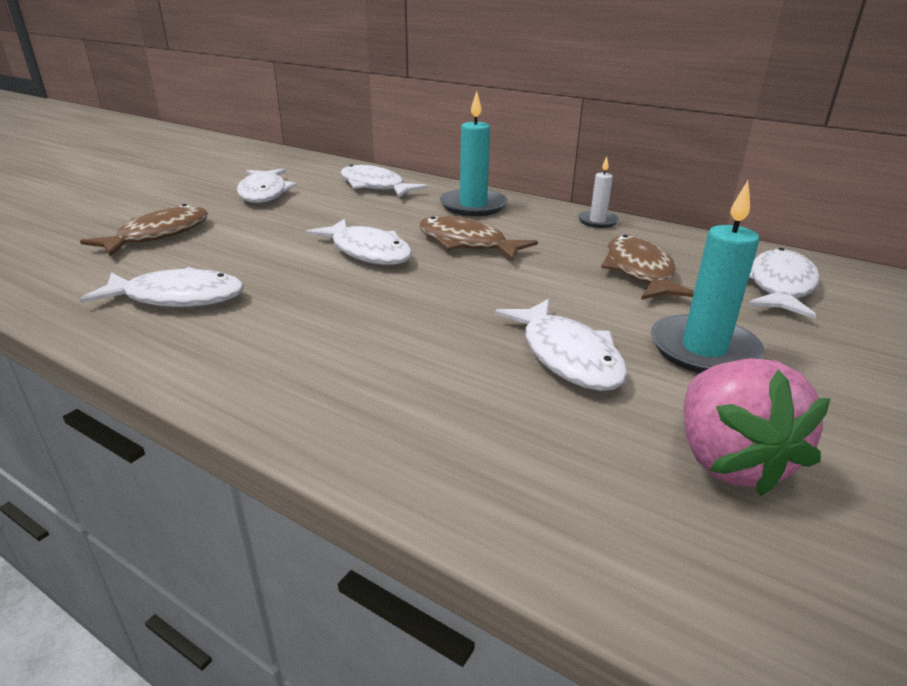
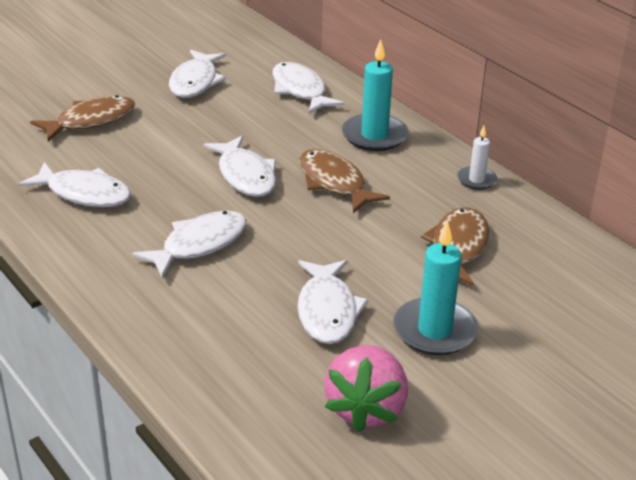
camera: 20 degrees right, 5 degrees up
(779, 286) = (567, 289): white fish -> white fish (199, 244)

